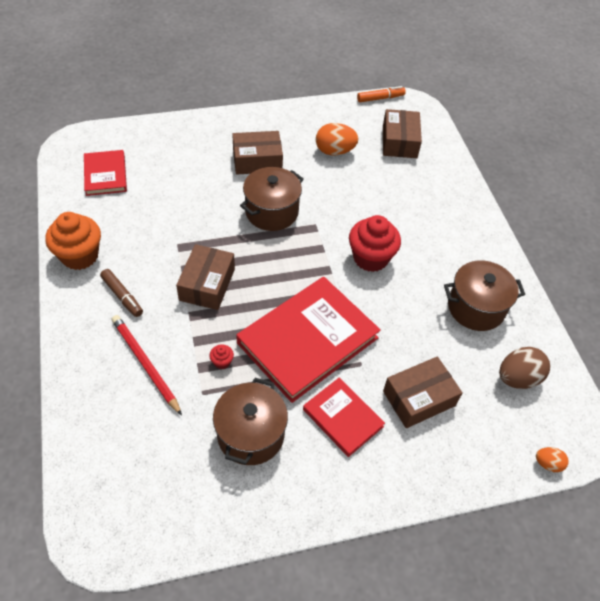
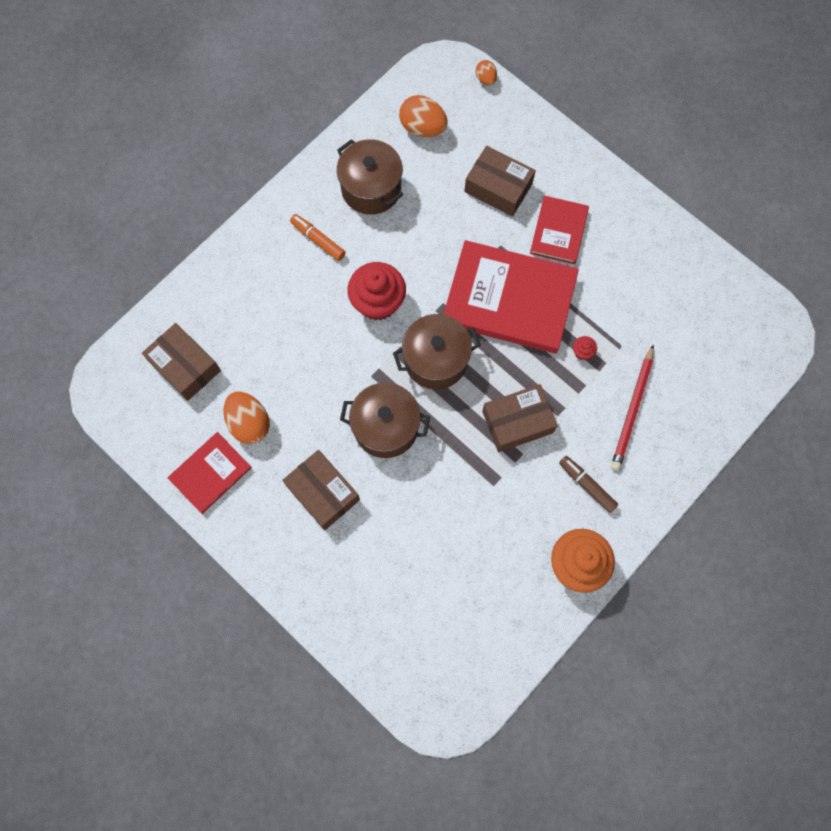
camera: 120 degrees left, 20 degrees up
(105, 175) = (461, 635): red book -> red book (210, 473)
(122, 296) = (587, 485): brown marker -> brown marker turned 60 degrees counterclockwise
(250, 434) = (624, 287): brown pot -> brown pot (436, 360)
(380, 98) = (117, 429): orange marker -> orange marker (318, 240)
(399, 142) = (185, 366): brown box -> brown box turned 75 degrees clockwise
(517, 378) = (423, 128): brown egg -> orange egg

